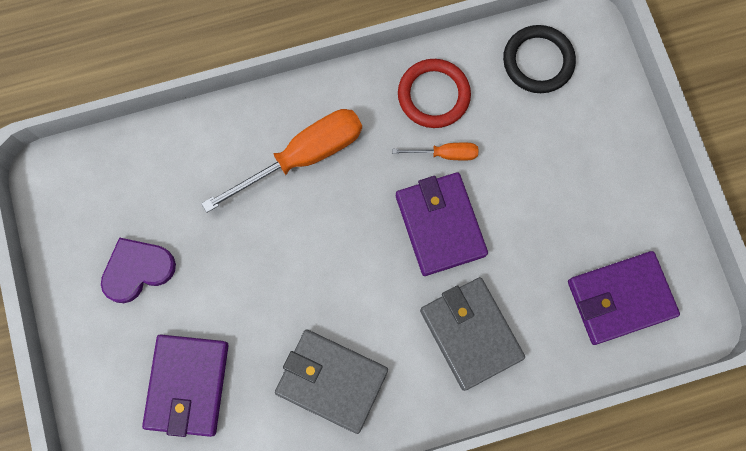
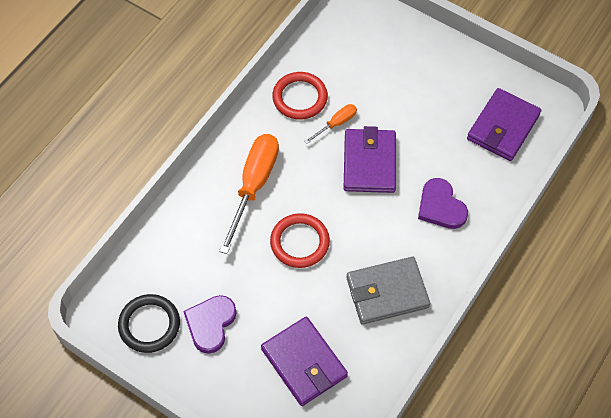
camera: 40 degrees left, 15 degrees down
(294, 255) = (300, 242): none -> red ring
(440, 225) = (369, 163): purple wallet -> purple wallet turned 60 degrees clockwise
(470, 334) = (441, 206): grey wallet -> purple heart
(538, 61) = (342, 38): black ring -> black ring (149, 325)

